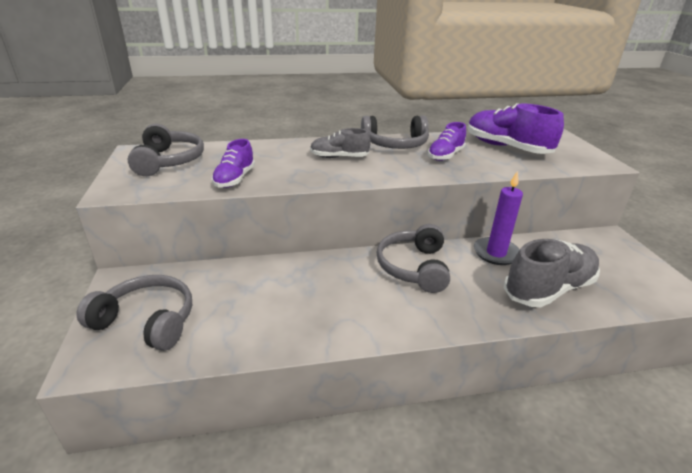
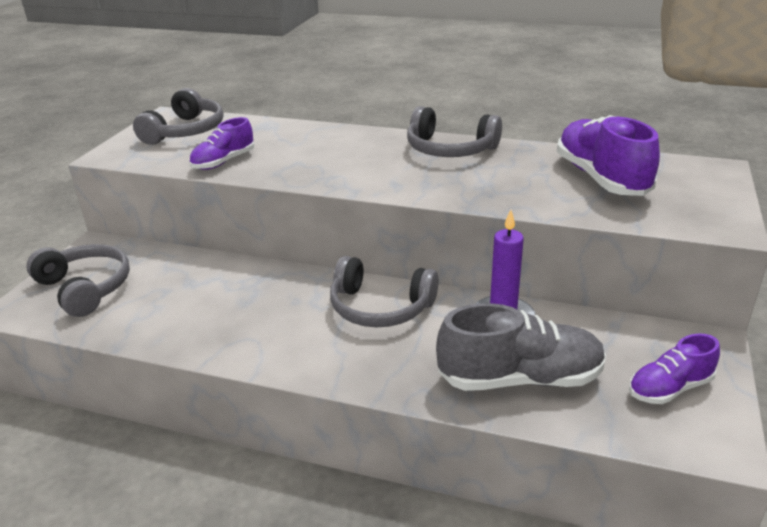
camera: 30 degrees right, 0 degrees up
(339, 157) = (360, 155): grey shoe -> none
(413, 267) = (380, 307): grey headphones -> grey headphones turned 105 degrees counterclockwise
(445, 155) = (496, 175): purple shoe -> purple shoe (670, 388)

